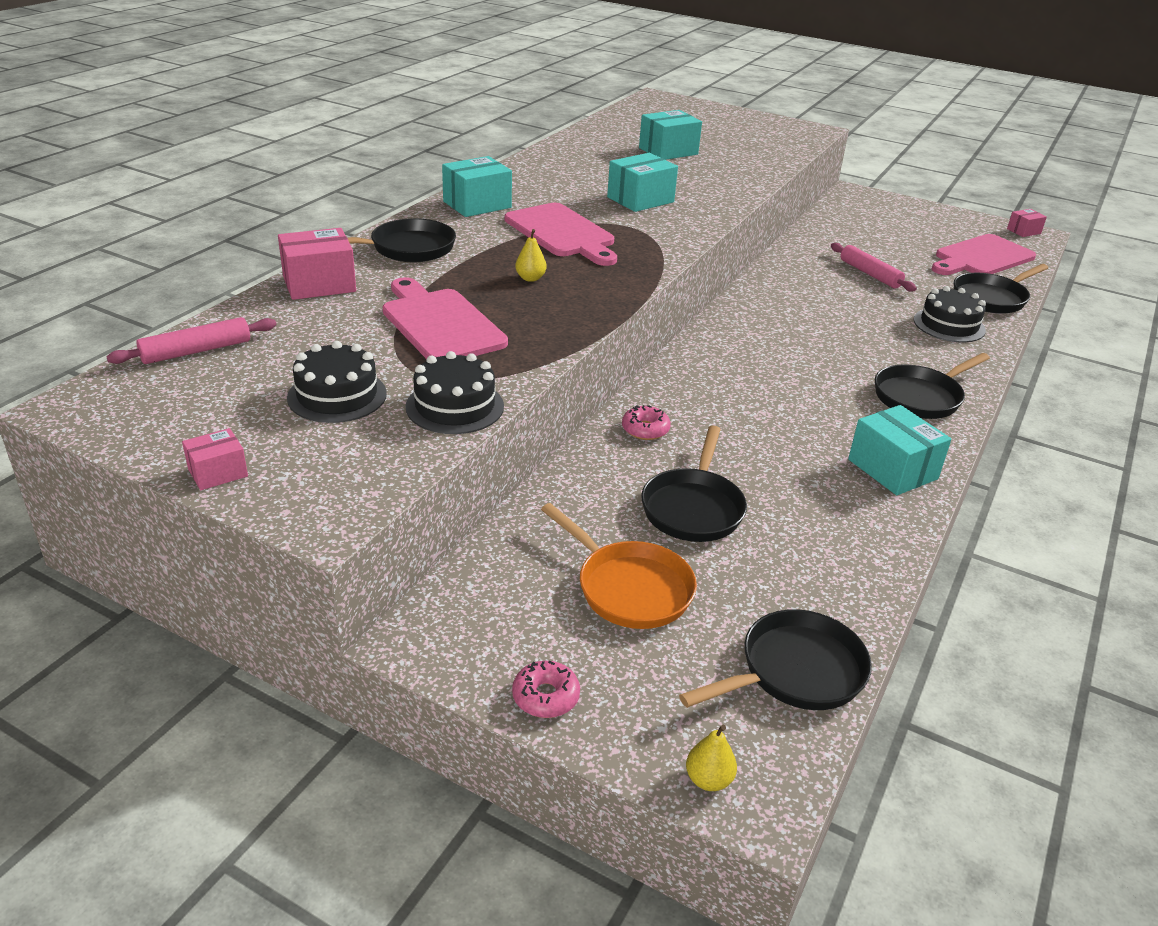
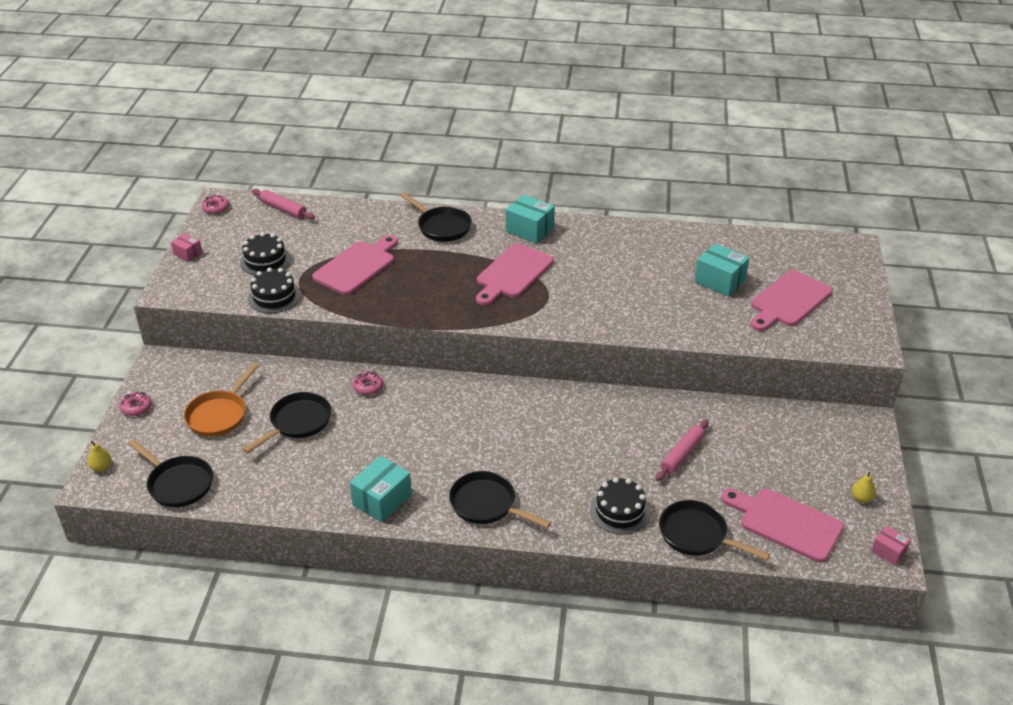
camera: 70 degrees right, 5 degrees up
(97, 415) = (216, 208): none -> pink donut
(319, 284) = (375, 215): pink box -> none
(530, 278) = (435, 279): yellow pear -> yellow pear (861, 498)
(640, 199) = (602, 291): turquoise box -> none
(693, 508) = (298, 422): black pan -> black pan turned 135 degrees clockwise
(723, 137) = (788, 301): none -> pink cutting board

